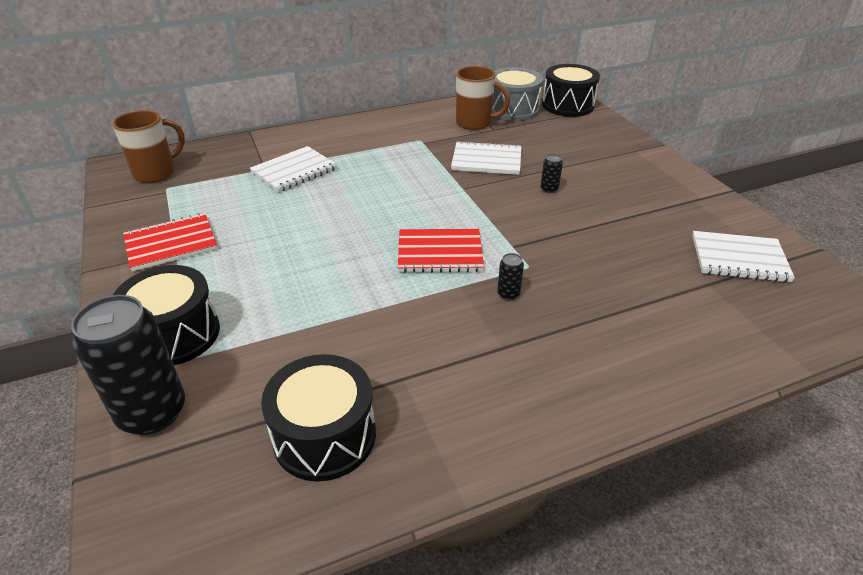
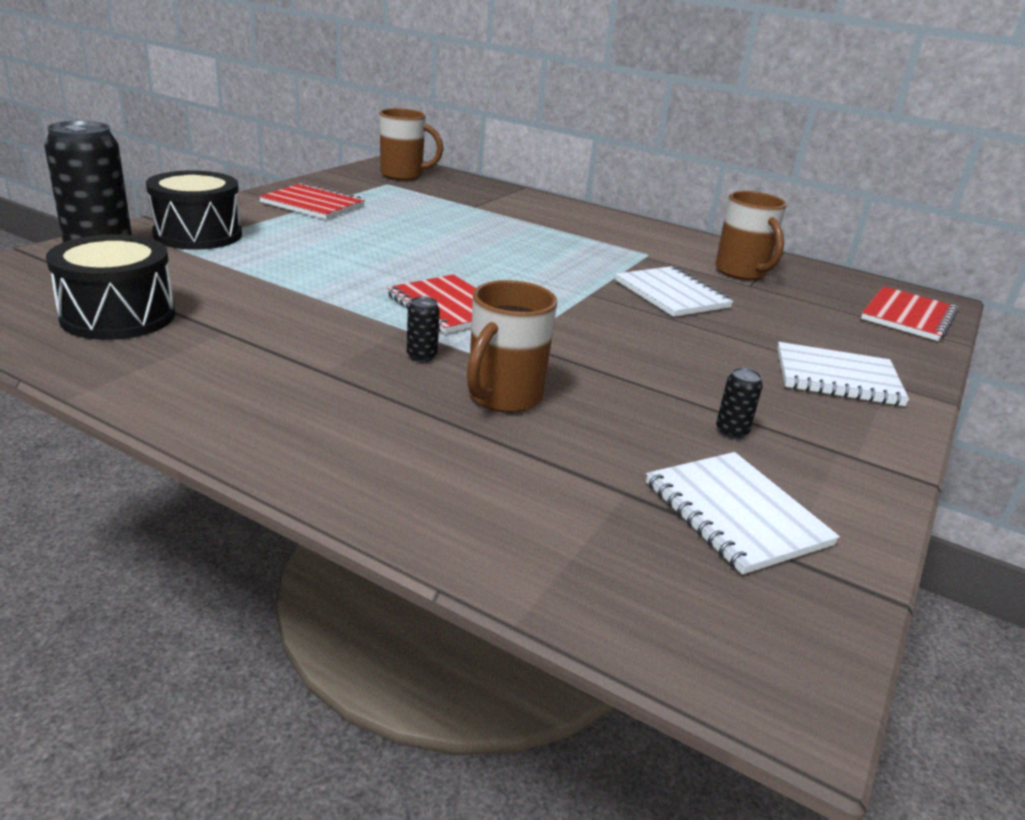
camera: 50 degrees right, 10 degrees down
(294, 171) = (489, 217): white notebook -> white notebook (837, 377)
(513, 109) = (820, 286): grey drum -> none
(549, 189) = (674, 341): black can -> black can (731, 431)
(567, 105) = (908, 316): black drum -> red notebook
(584, 283) = (503, 397): none -> brown mug

